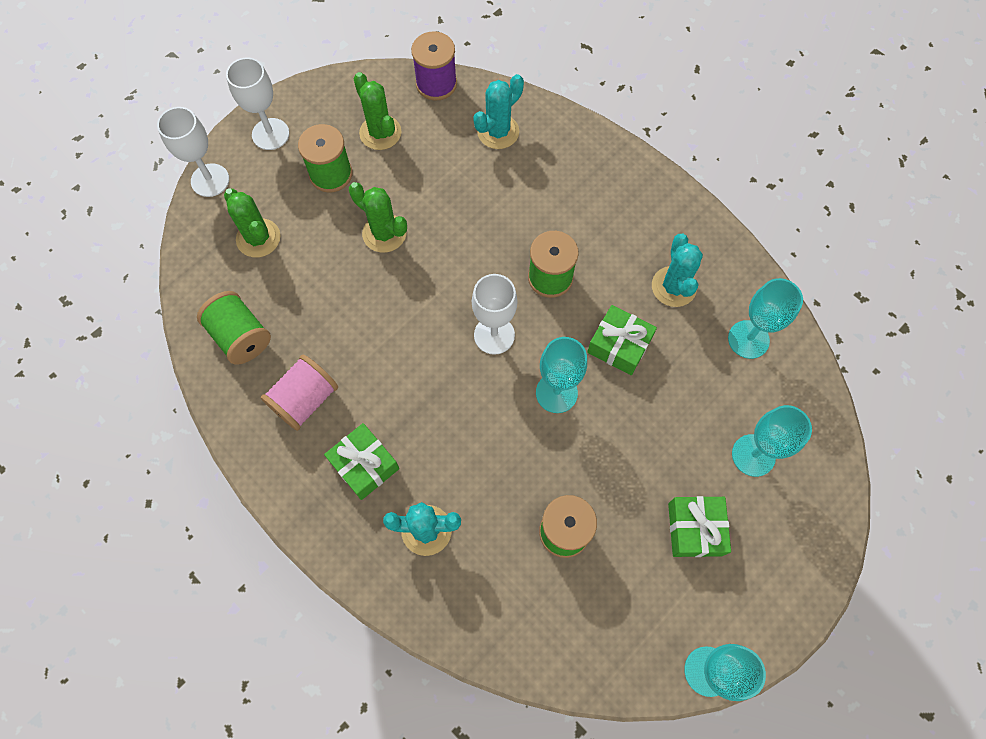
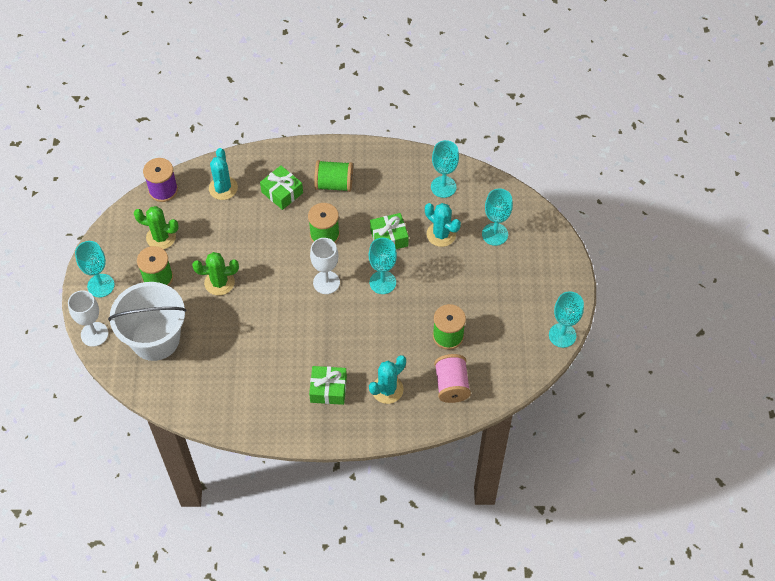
camera: 45 degrees left, 10 degrees down
(241, 336) = (201, 389): green spool -> green spool (334, 184)
(258, 238) = (155, 339): green cactus -> white bucket
(270, 134) = (101, 285): white goblet -> turquoise goblet
(305, 399) = (267, 388): pink spool -> pink spool (451, 385)
(673, 287) = (386, 191): turquoise cactus -> turquoise cactus (441, 234)
(695, 529) = (501, 285): green gift -> green gift (282, 192)

